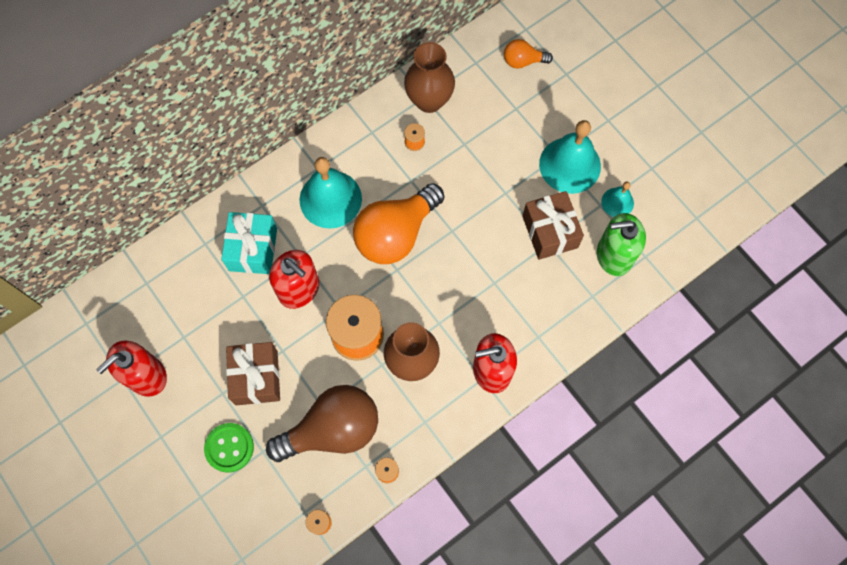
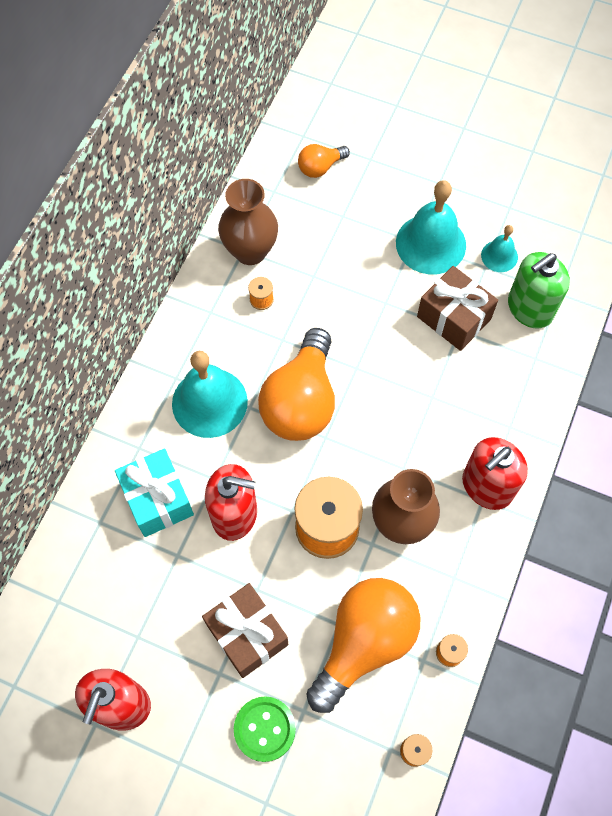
camera: 30 degrees left, 5 degrees down
(332, 430) = (364, 642): brown light bulb -> orange light bulb

